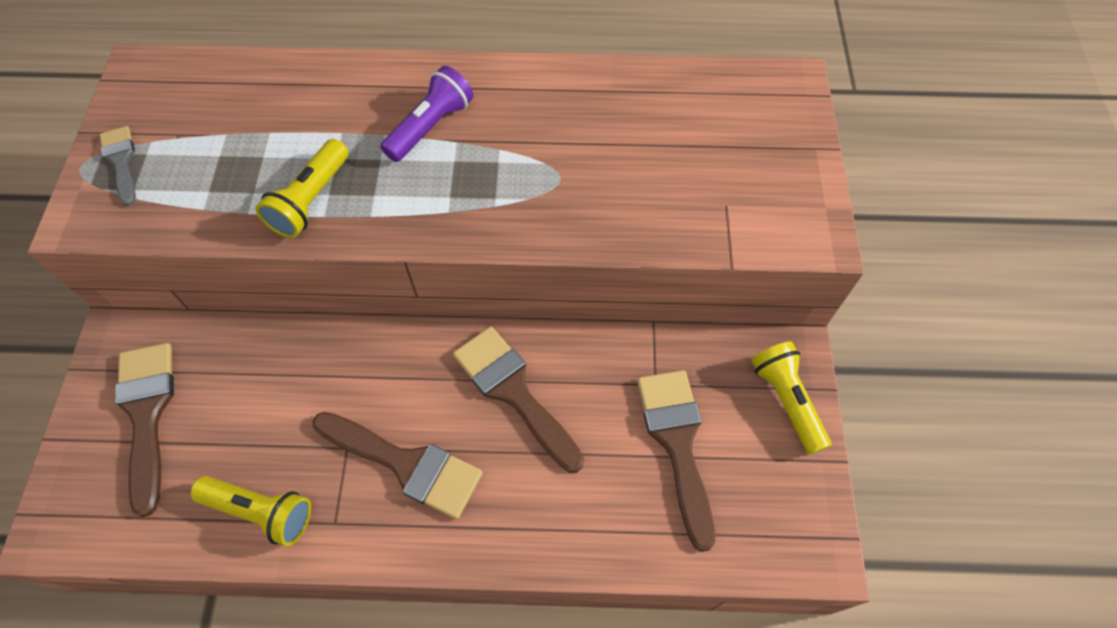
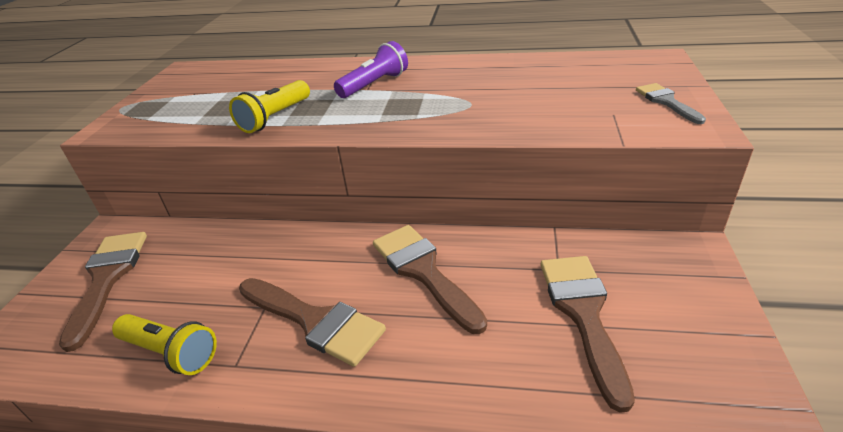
camera: 10 degrees right, 25 degrees down
(121, 161) = (150, 104): grey brush -> grey brush (666, 102)
(786, 400) = (694, 284): yellow flashlight -> none

